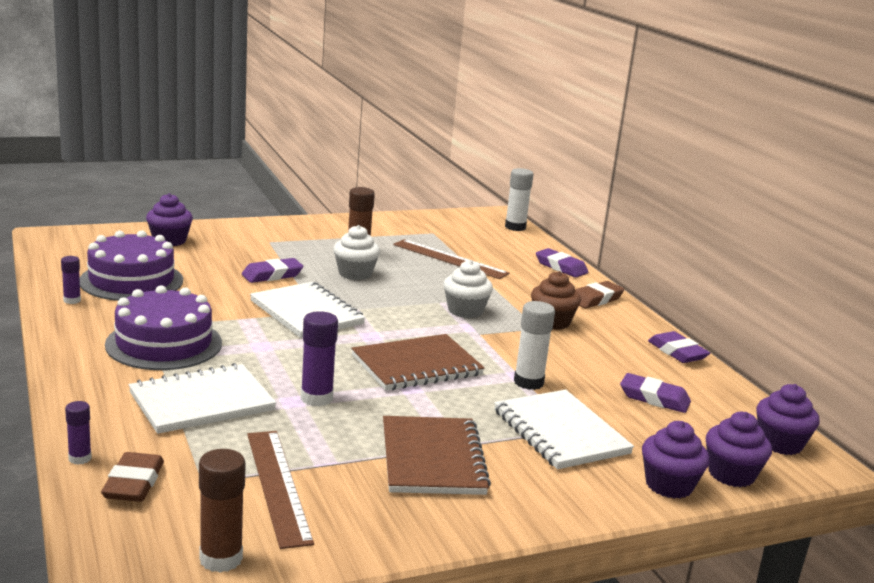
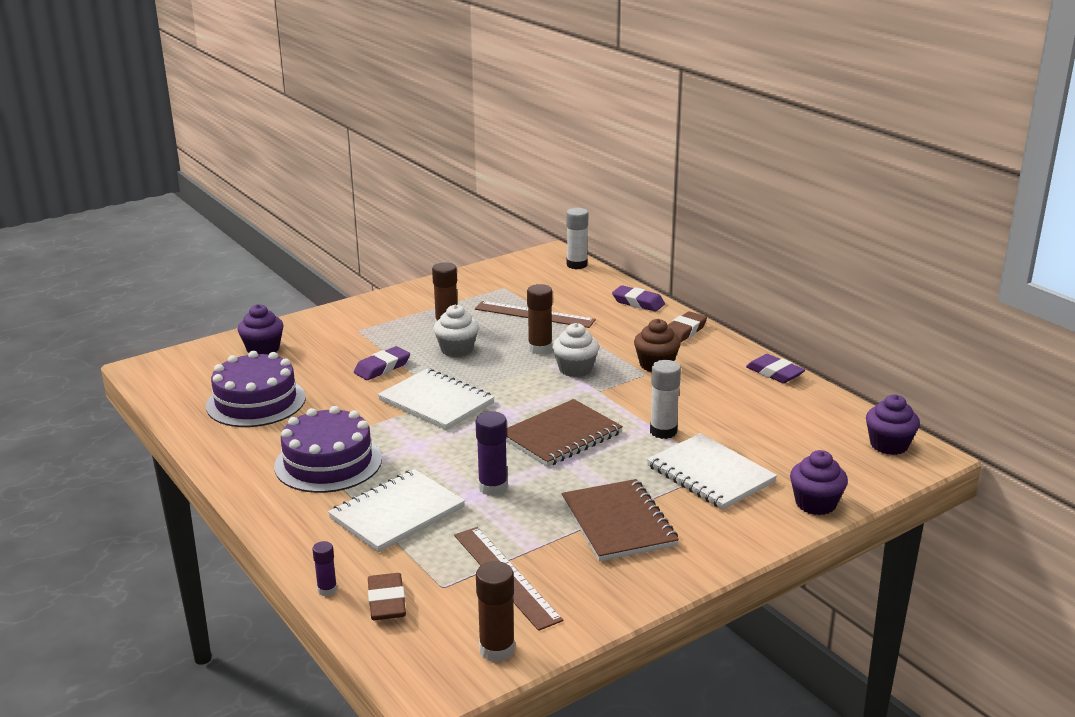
camera: 10 degrees left, 5 degrees up
(72, 300) = (215, 435): purple glue stick -> none
(439, 287) = (540, 349): none -> brown glue stick
(654, 398) = (773, 424): purple eraser -> none
(731, 474) = (860, 482): purple cupcake -> none

